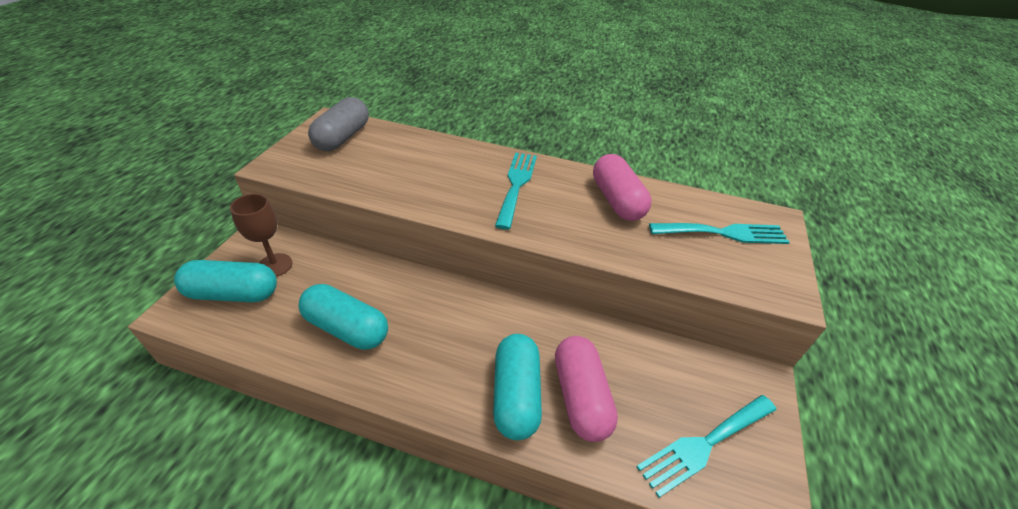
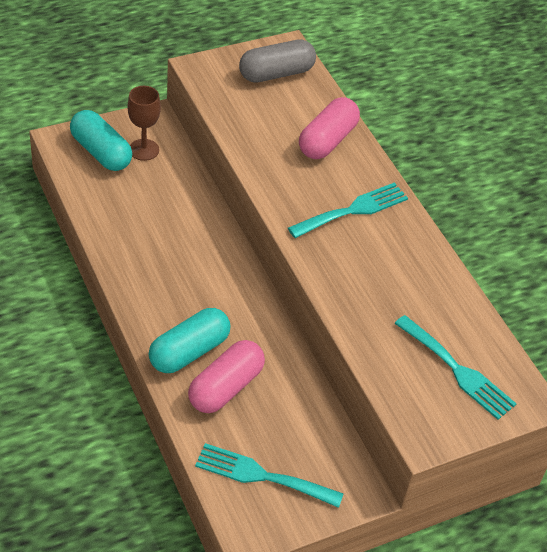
camera: 45 degrees right, 5 degrees up
(347, 328) = (140, 229): turquoise capsule -> none
(616, 200) = (413, 282): pink capsule -> pink capsule (327, 140)

